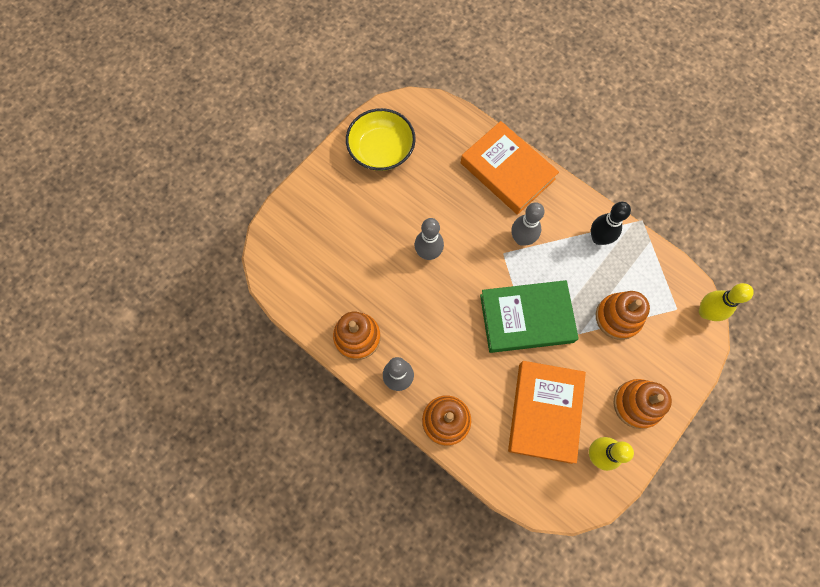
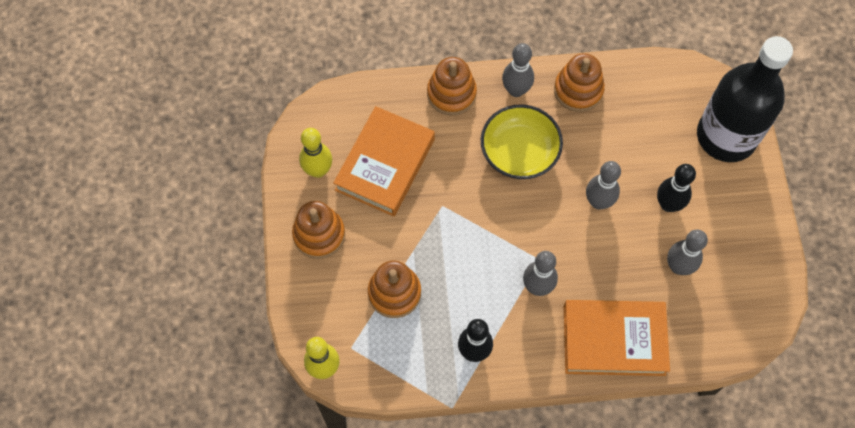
camera: 135 degrees right, 5 degrees down
(302, 217) = (726, 136): none -> black bottle
(381, 150) = (738, 253): yellow bowl -> yellow bowl (519, 152)
(387, 212) = (668, 204): none -> black bowling pin
(424, 174) = (678, 266): none -> grey bowling pin
(526, 318) = (467, 222): green book -> none
(545, 412) = (385, 164): orange book -> orange book turned 60 degrees clockwise

